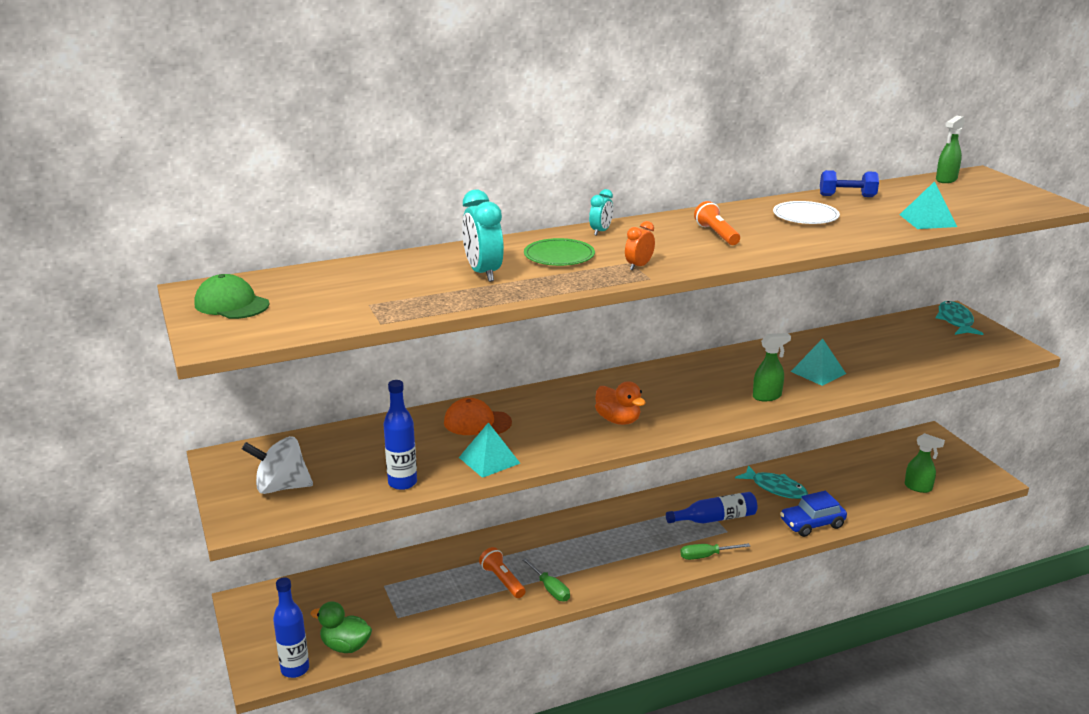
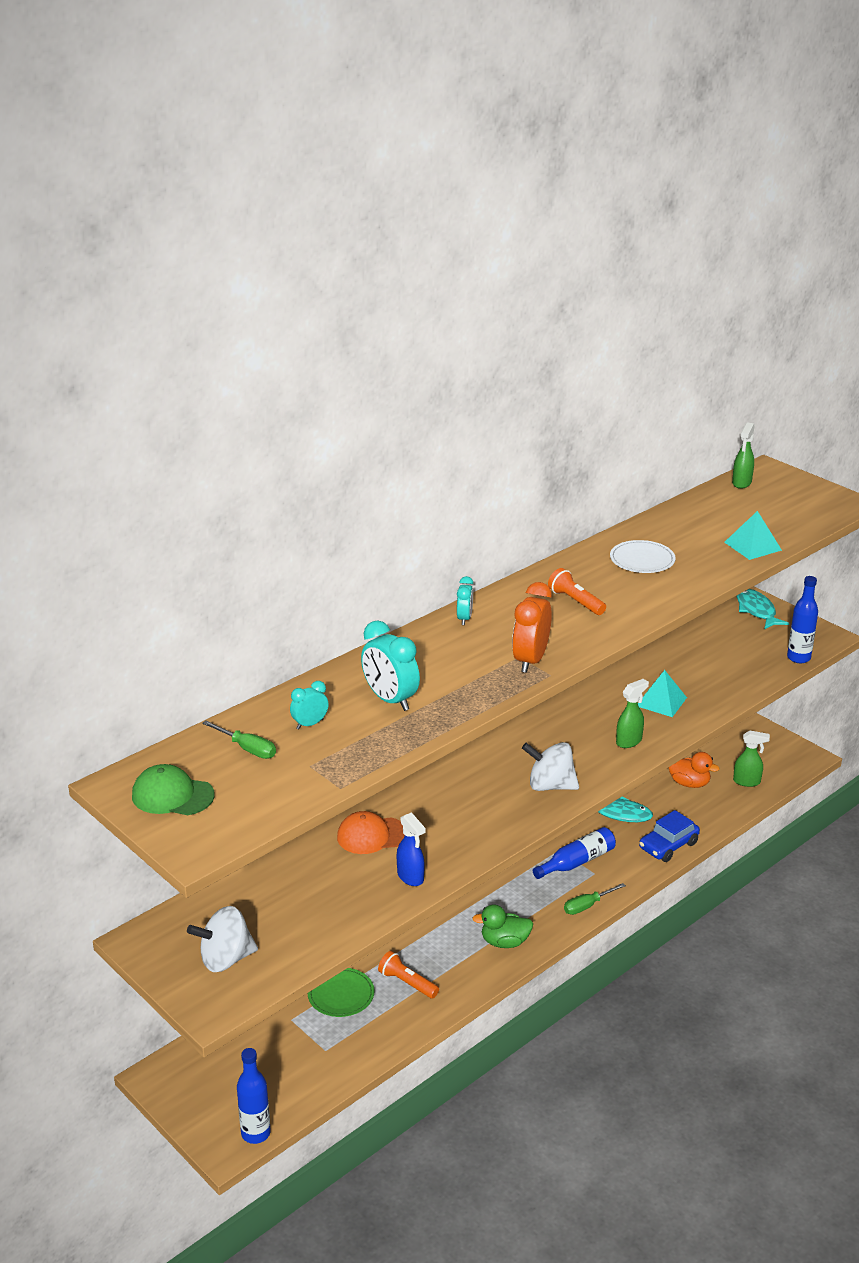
camera: 20 degrees left, 5 degrees up
(345, 646) = (292, 1095): green duck -> green duck (504, 942)
(396, 278) = (310, 724): none -> turquoise clock
(402, 483) = (343, 924): blue bottle -> blue bottle (798, 658)
(489, 460) = (410, 877): turquoise pyramid -> blue spray bottle
(550, 589) = (458, 980): green screwdriver -> green screwdriver (247, 749)
(559, 256) = (447, 661): green plate -> green plate (341, 995)
(618, 420) = (506, 801): orange duck -> orange duck (689, 783)
(639, 266) = (530, 660): orange clock -> orange clock, size x1.79
(668, 416) = (550, 786): none -> white spinning top
(847, 196) = (665, 523): blue dumbbell -> none

